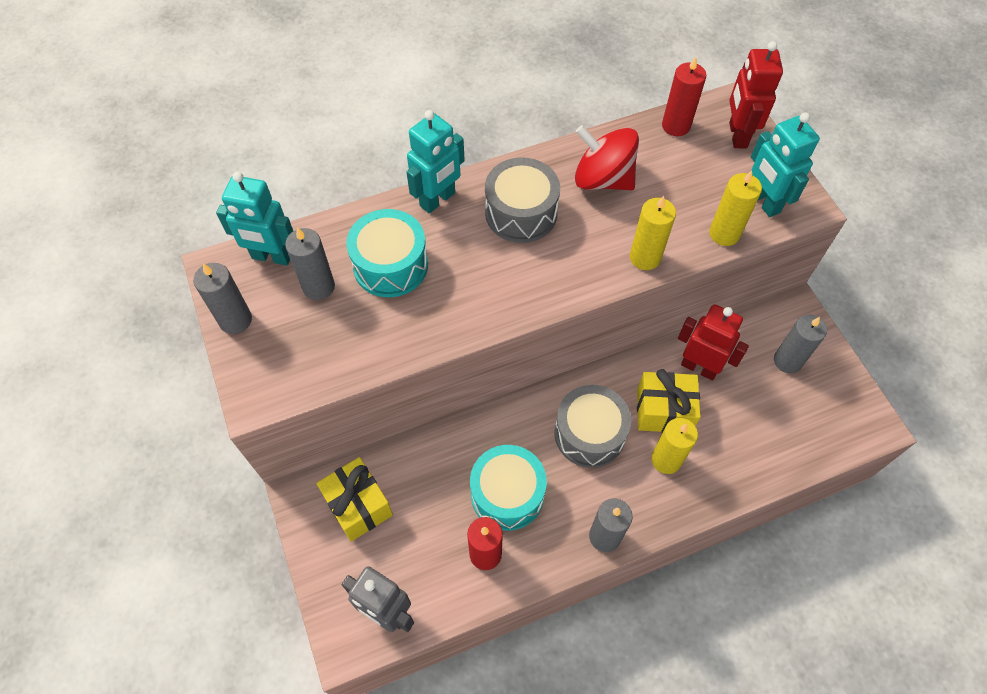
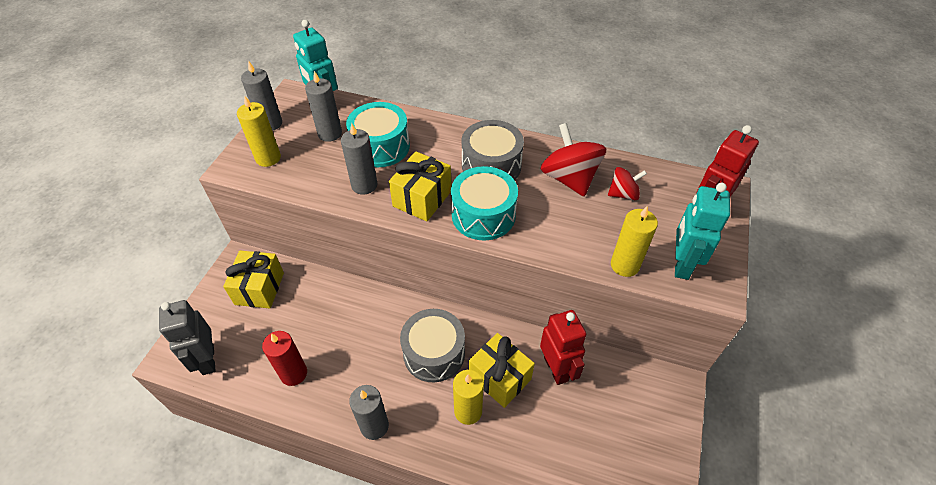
camera: 40 degrees right, 10 degrees down
(438, 200) = (448, 129): turquoise robot -> none
(493, 292) = (422, 198): none -> yellow gift
(507, 494) = (344, 349): turquoise drum -> turquoise drum (483, 215)
(645, 257) = (546, 242): yellow candle -> yellow candle (268, 158)
(661, 164) = (623, 194): none -> red spinning top
(676, 126) = (661, 177): red candle -> none
(787, 361) = (632, 416): grey candle -> grey candle (364, 185)

